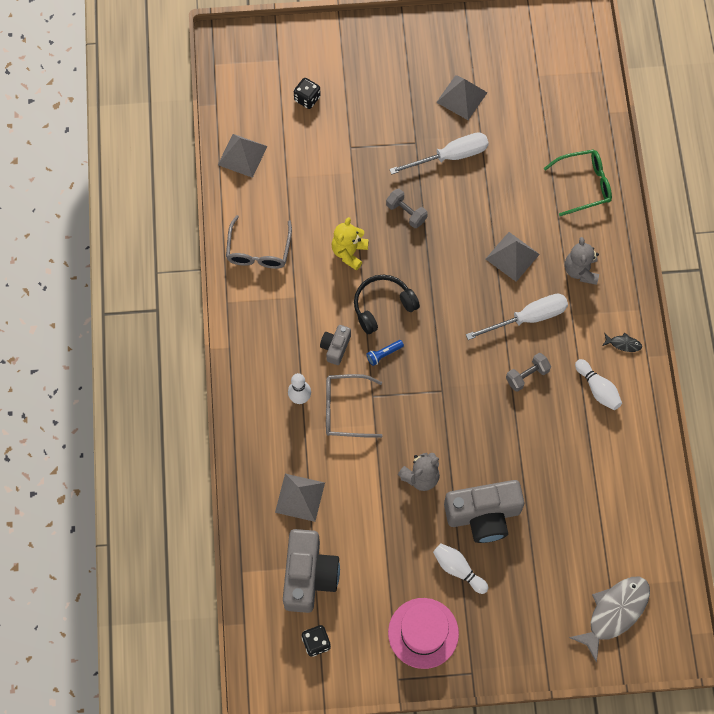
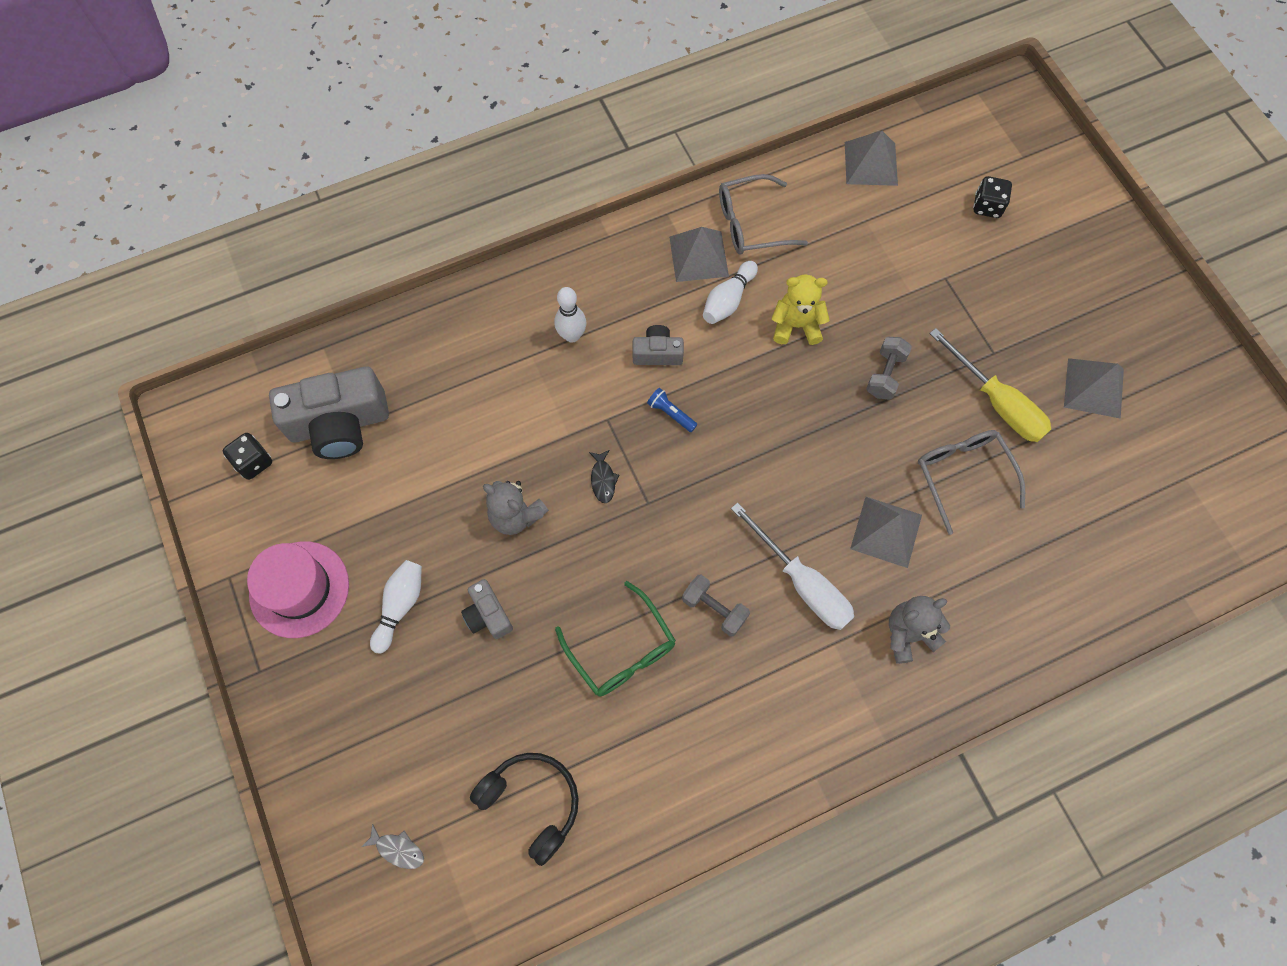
camera: 70 degrees right, 0 degrees up
(300, 497) = (440, 379): grey pyramid -> grey pyramid (698, 256)
(345, 409) = (576, 392): grey glasses -> grey glasses (962, 475)
(382, 306) = (738, 390): black headphones -> black headphones (532, 802)
(450, 156) = (996, 402): white screwdriver -> yellow screwdriver
(483, 515) = (488, 615): grey camera -> grey camera, size x0.50
(584, 185) = (1047, 597): green glasses -> green glasses (622, 650)
(598, 389) = (733, 717): white bowling pin -> white bowling pin (728, 300)
(614, 612) = (398, 849): grey fish -> grey fish, size x0.43
(623, 344) = (820, 733): black fish -> black fish (603, 479)

